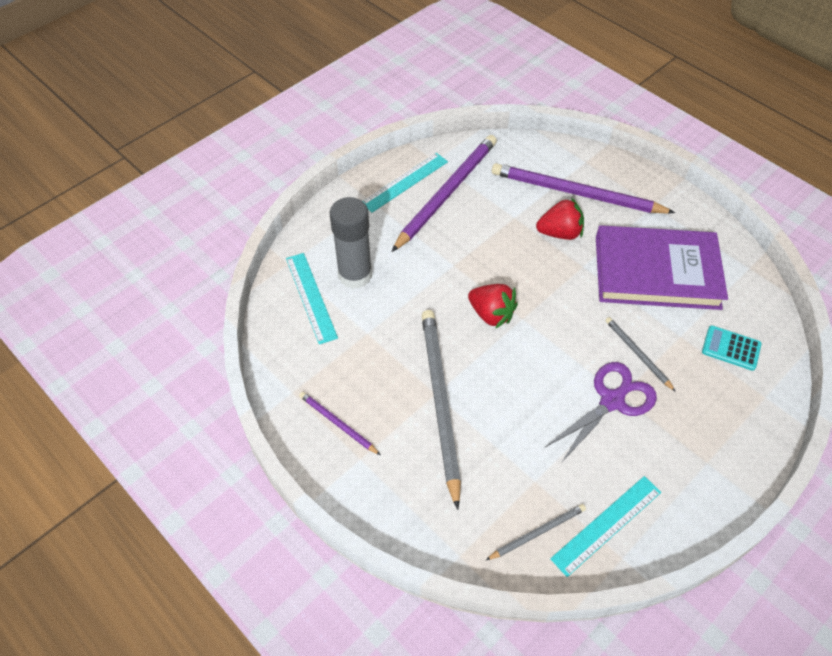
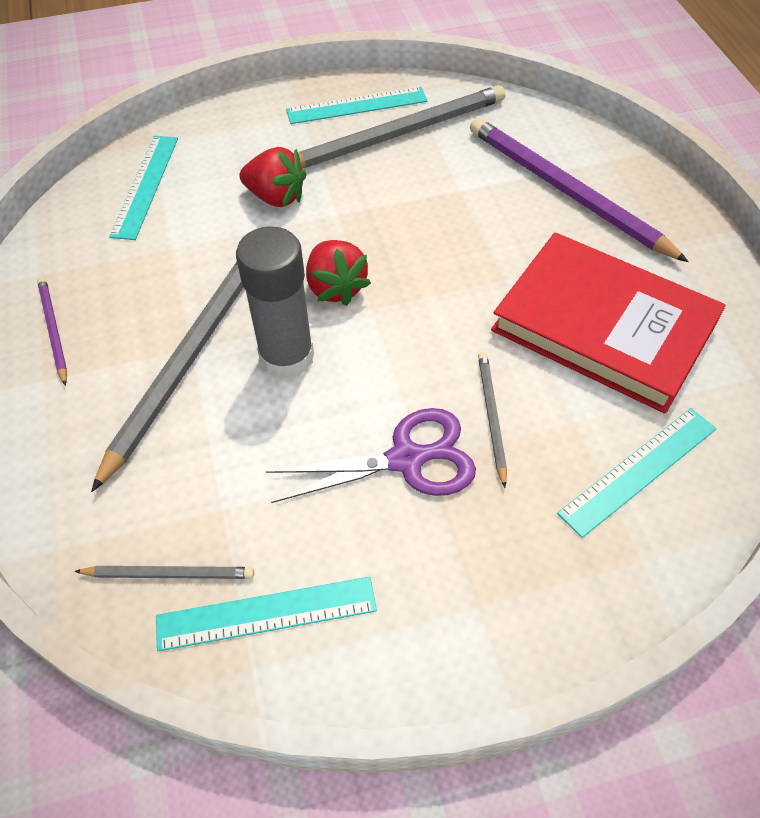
camera: 30 degrees right, 0 degrees up
(355, 275) = (213, 181): grey glue stick -> grey glue stick (287, 357)
(447, 193) = (397, 134): purple pencil -> grey pencil
(560, 233) = (505, 229): red strawberry -> red strawberry (276, 197)
(656, 272) = (603, 327): purple book -> red book
(731, 348) = (639, 470): turquoise calculator -> turquoise ruler

